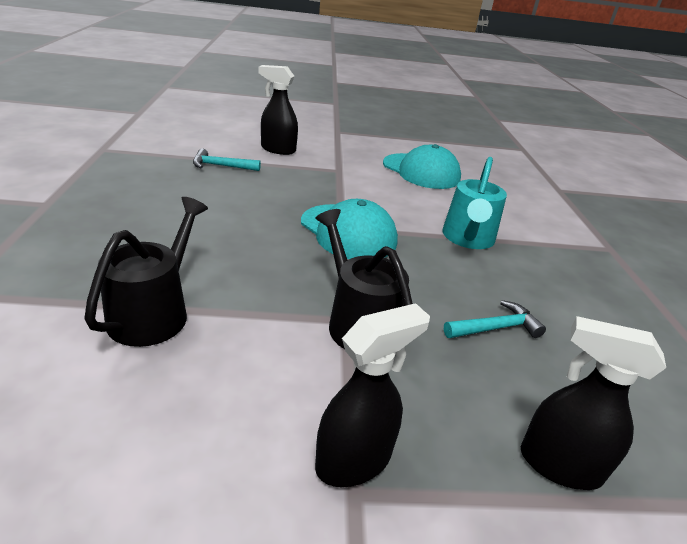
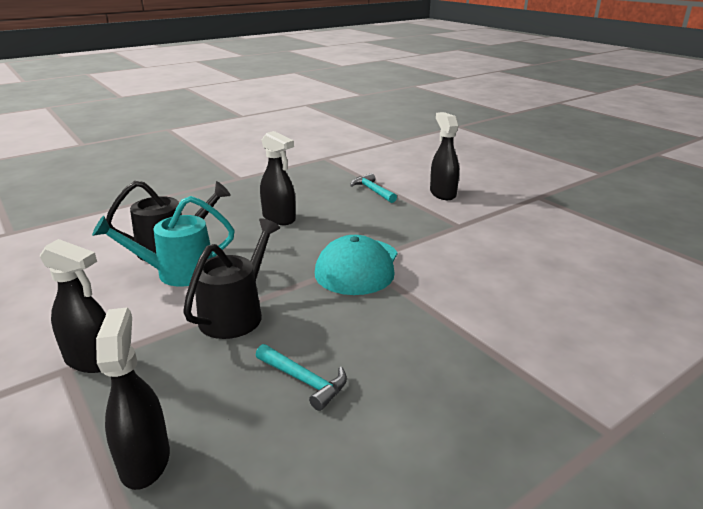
camera: 60 degrees right, 5 degrees down
(197, 225) = (279, 218): none -> black spray bottle
(421, 171) = (546, 258): turquoise cap -> none
(468, 239) = (447, 323): turquoise watering can -> turquoise watering can (178, 273)

